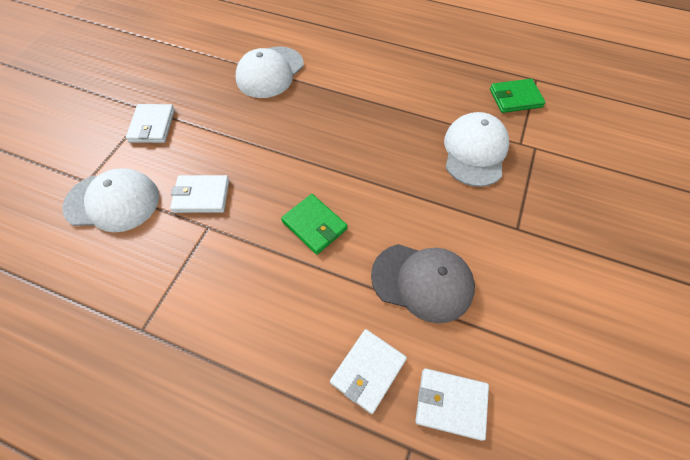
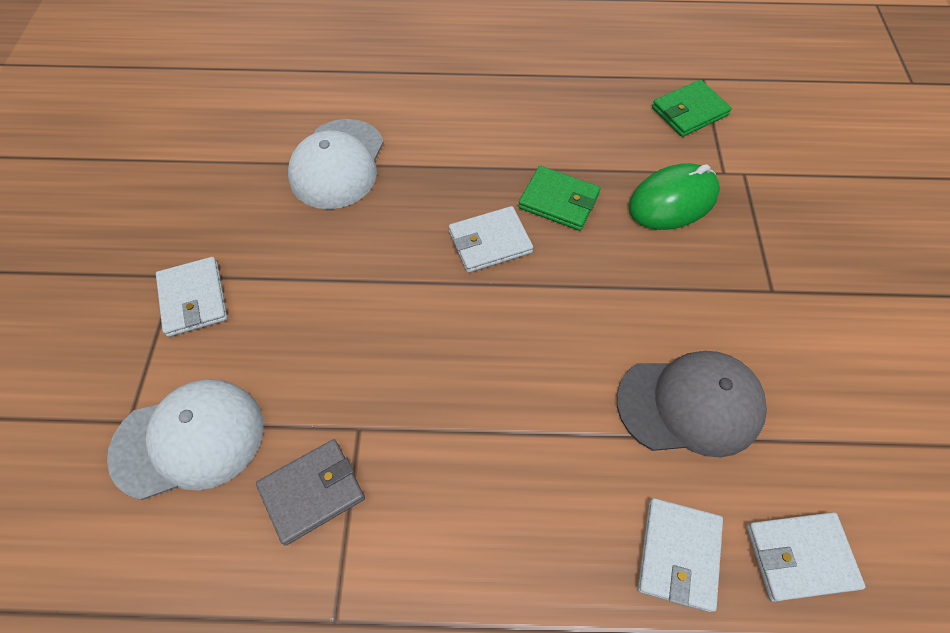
camera: 20 degrees left, 0 degrees up
(165, 253) = (312, 492): none -> grey wallet
(201, 196) = (325, 385): white wallet -> white wallet (490, 242)
(314, 225) = (511, 374): green wallet -> green wallet (558, 201)
(475, 151) = (673, 201): white cap -> green mouse

